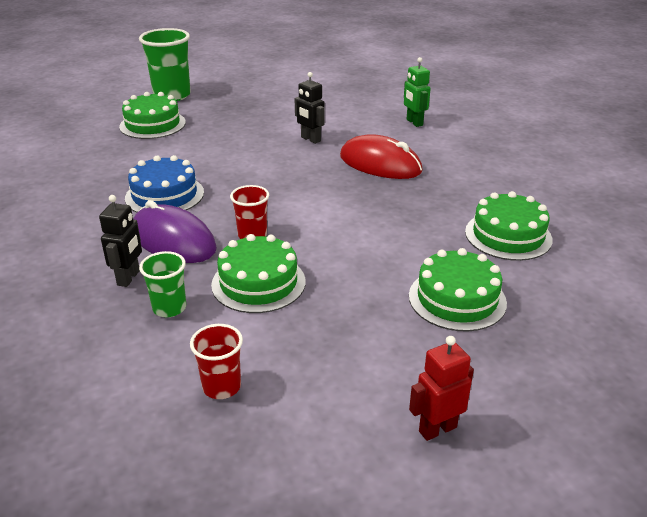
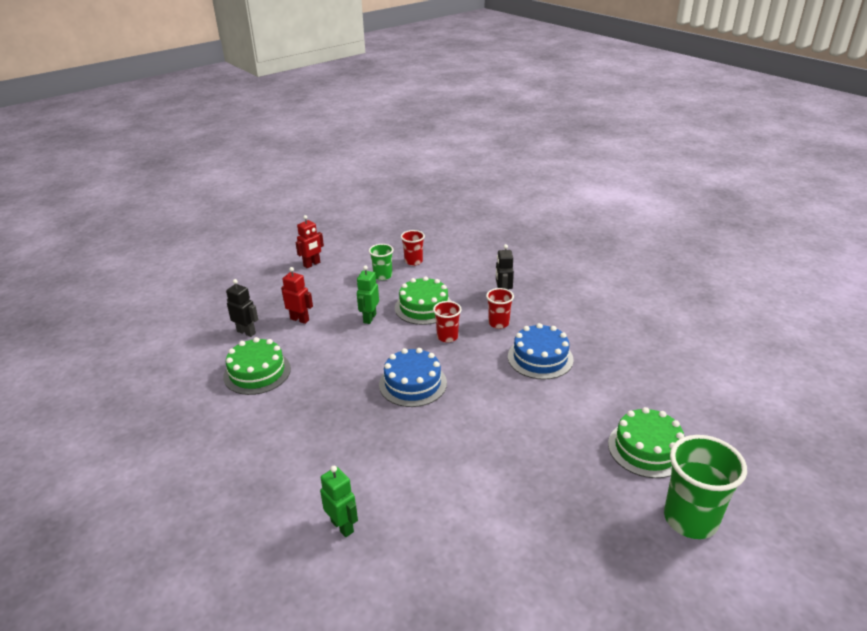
camera: 165 degrees right, 0 degrees up
(169, 308) = (465, 286): green cup -> green cup (383, 276)
(173, 240) = (498, 323): purple mouse -> red cup
(310, 139) = (457, 460): black robot -> black robot (246, 332)
(322, 195) = (413, 383): none -> blue cake
(347, 280) = (369, 318): none -> green robot
(380, 164) = (370, 435): red mouse -> none
(457, 299) = (300, 319): green cake -> red robot

